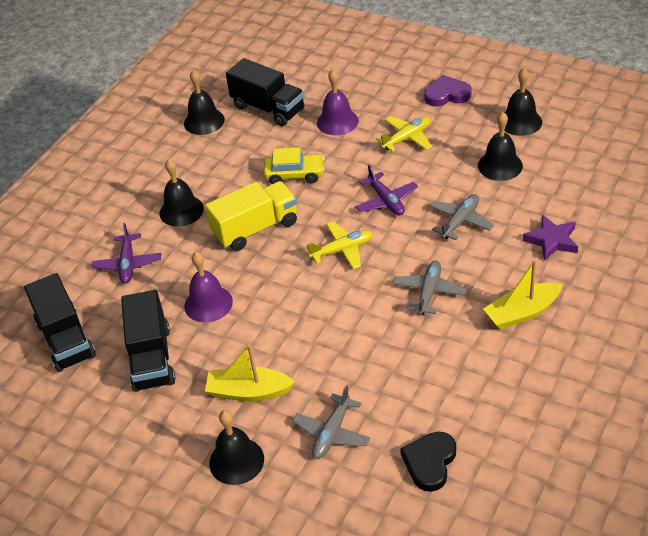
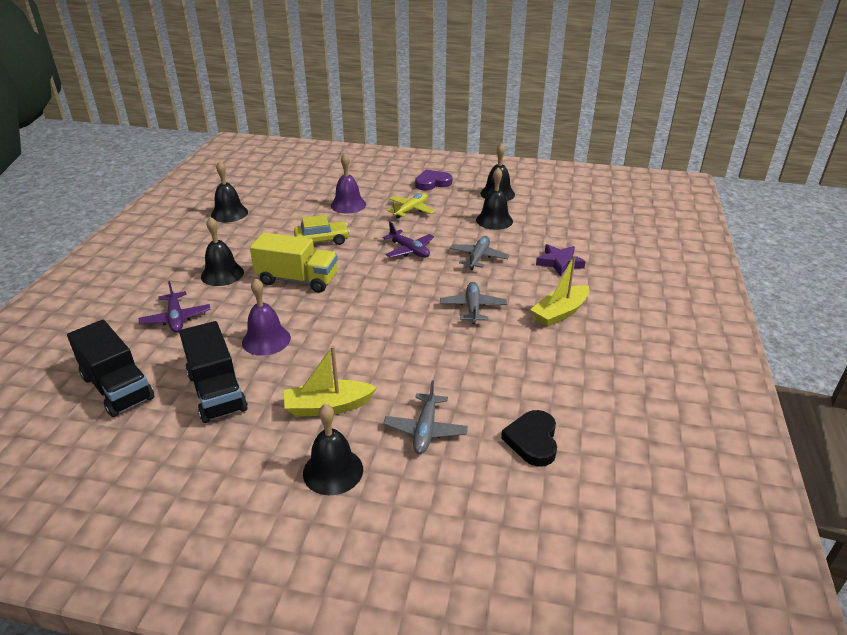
camera: 20 degrees left, 10 degrees down
(255, 228) = (297, 280): yellow truck -> yellow truck turned 60 degrees clockwise
(268, 108) = (285, 201): black truck -> none
(342, 250) = (383, 287): yellow plane -> none

